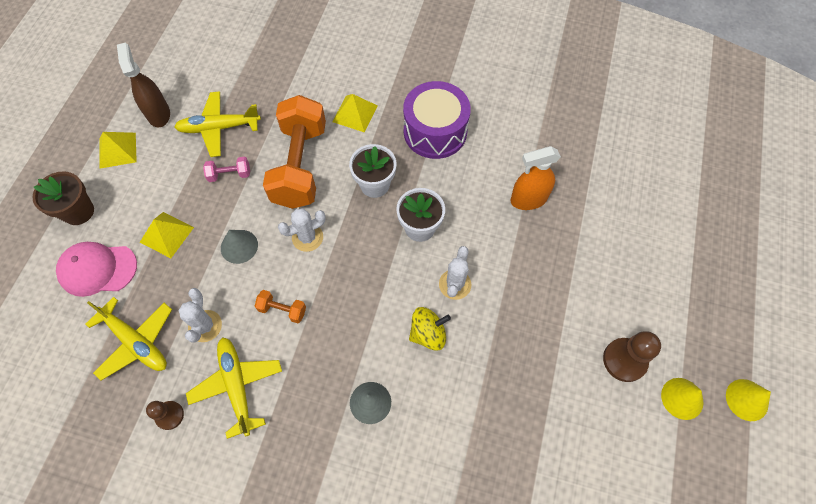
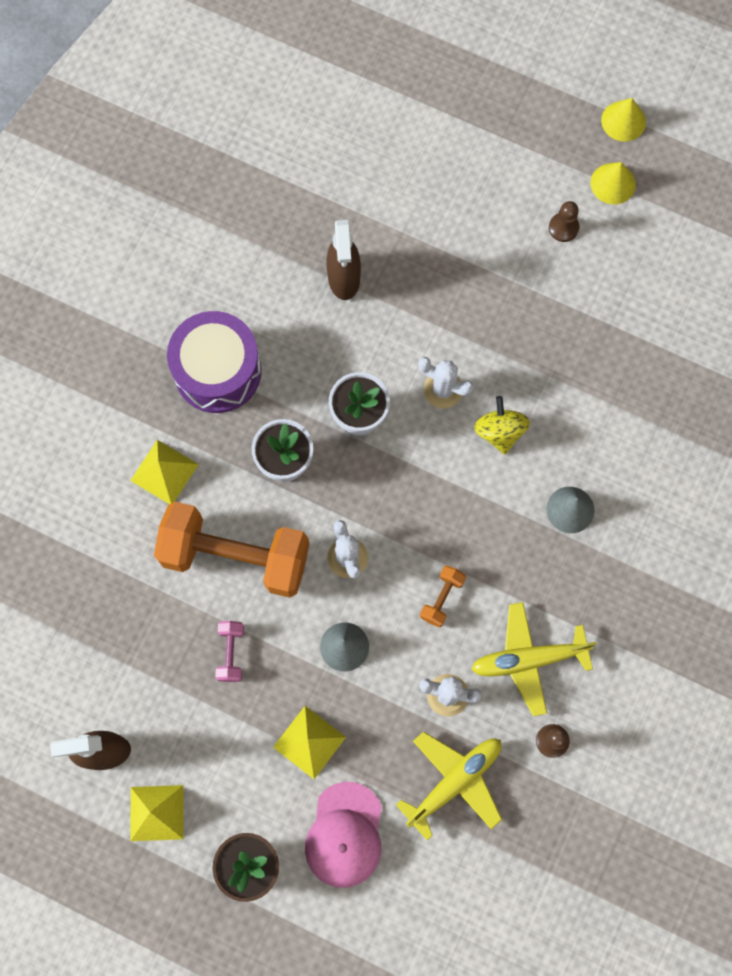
camera: 80 degrees left, 10 degrees up
(219, 128) = (148, 664): yellow plane -> none
(528, 199) = (344, 278): orange spray bottle -> brown spray bottle
(624, 360) = (563, 228): brown pawn -> brown pawn, size x0.62

